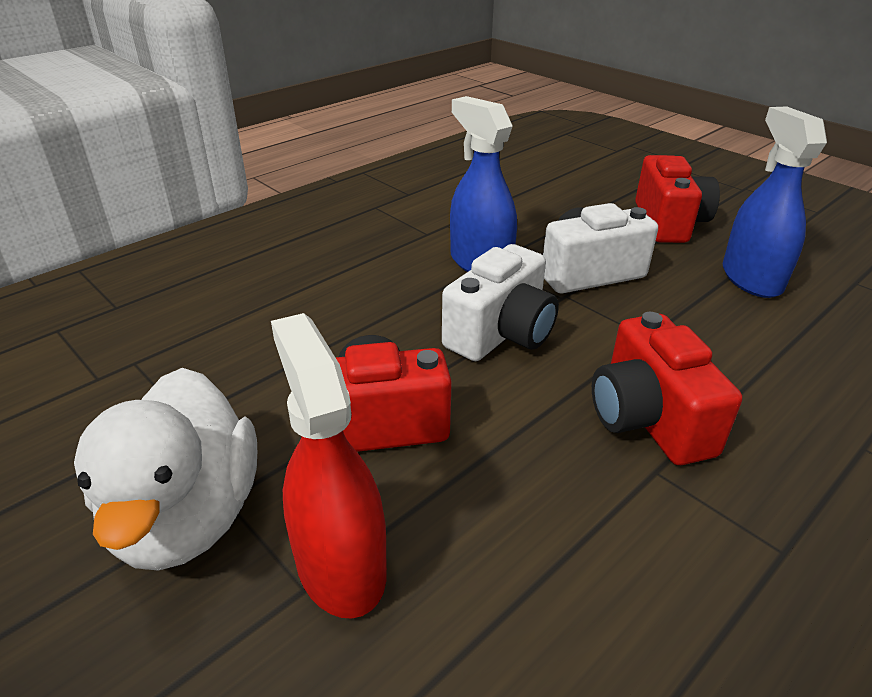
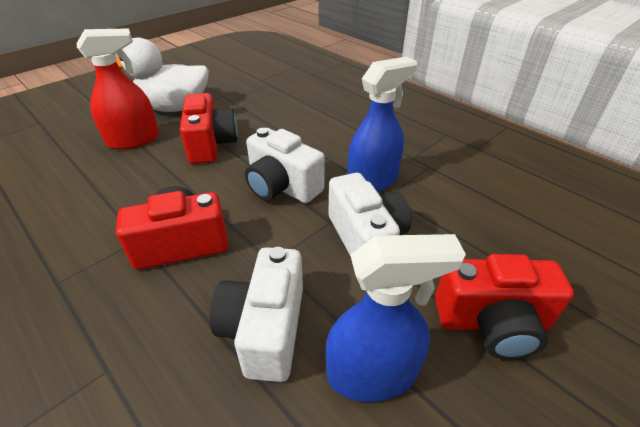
camera: 90 degrees right, 5 degrees up
(742, 336) = (265, 329): none -> white camera

